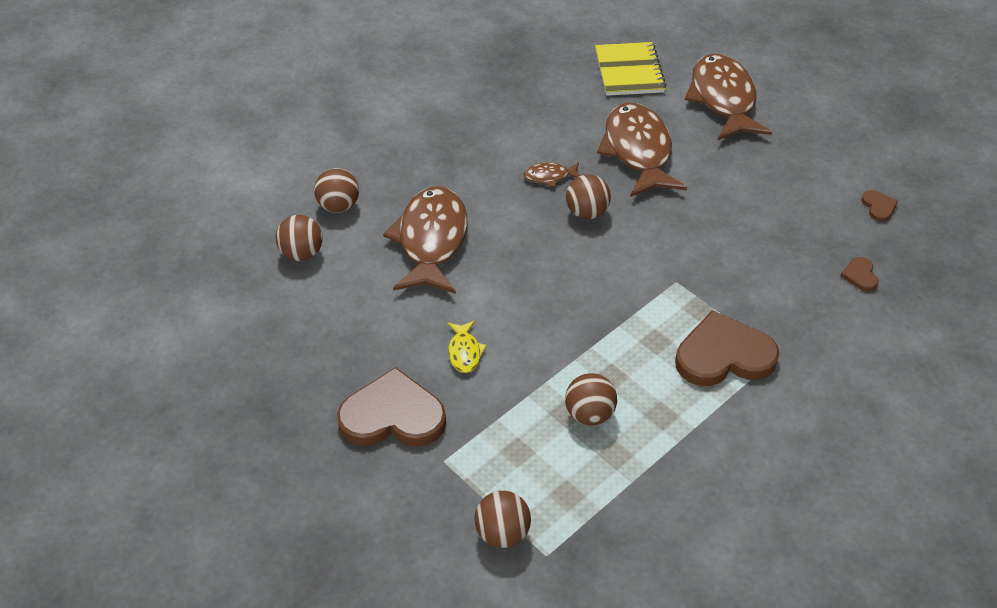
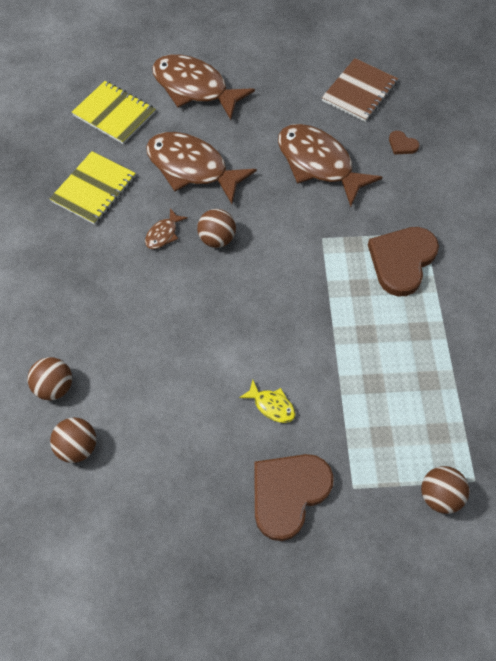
camera: 50 degrees left, 15 degrees up
(431, 241) = (151, 350): brown fish -> brown fish (318, 164)
(541, 109) = (94, 189): none -> yellow notebook
(589, 414) = (386, 370): brown ball -> none
(878, 207) = (359, 92): brown heart -> brown notebook

